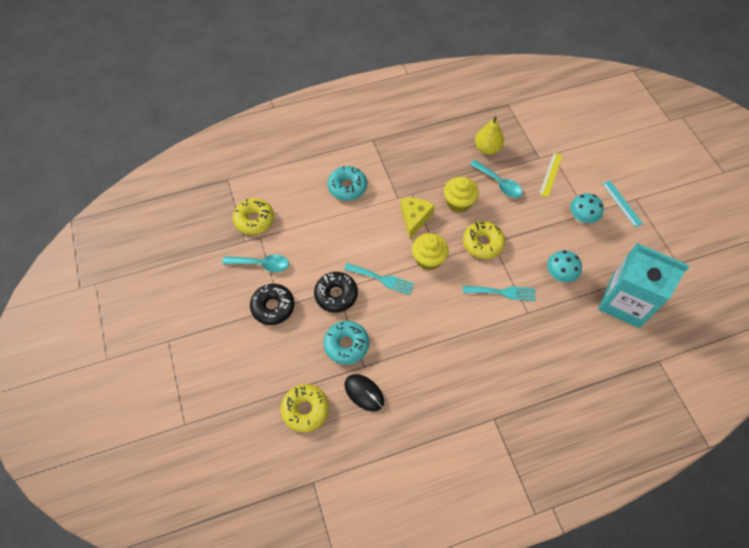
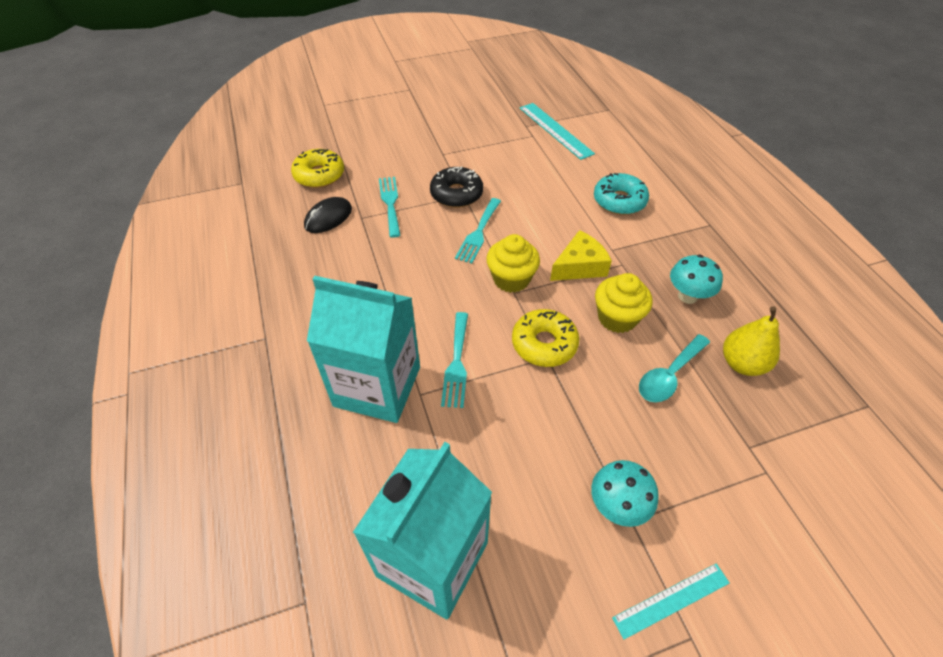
camera: 90 degrees right, 10 degrees down
(254, 220) = (555, 130): yellow donut -> turquoise ruler
(261, 264) = (496, 138): turquoise spoon -> none
(273, 307) = (442, 148): black donut -> none
(346, 345) = (390, 203): turquoise donut -> turquoise fork
(414, 218) = (579, 266): yellow cheese -> yellow cheese turned 45 degrees counterclockwise
(525, 338) = (377, 386): none -> turquoise carton
(550, 174) = (712, 462): yellow ruler -> none
(559, 275) = (489, 449): turquoise mushroom -> turquoise mushroom (687, 296)

